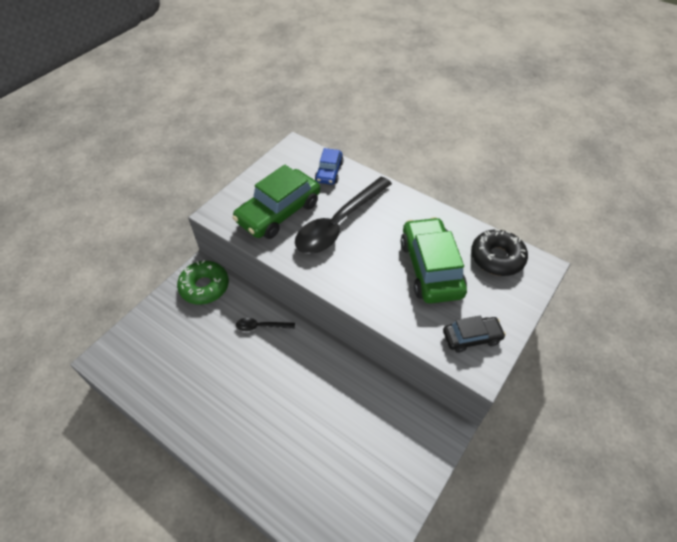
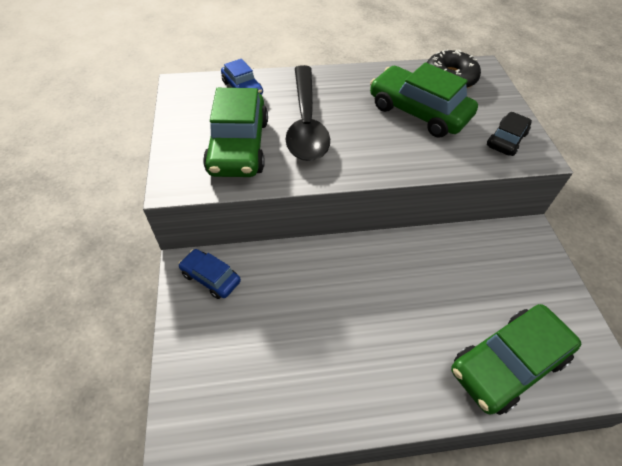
camera: 45 degrees left, 0 degrees up
(204, 287) = (210, 278): green donut -> blue car
(261, 326) = (310, 269): black spoon -> none
(306, 490) = (508, 363): none -> green car

